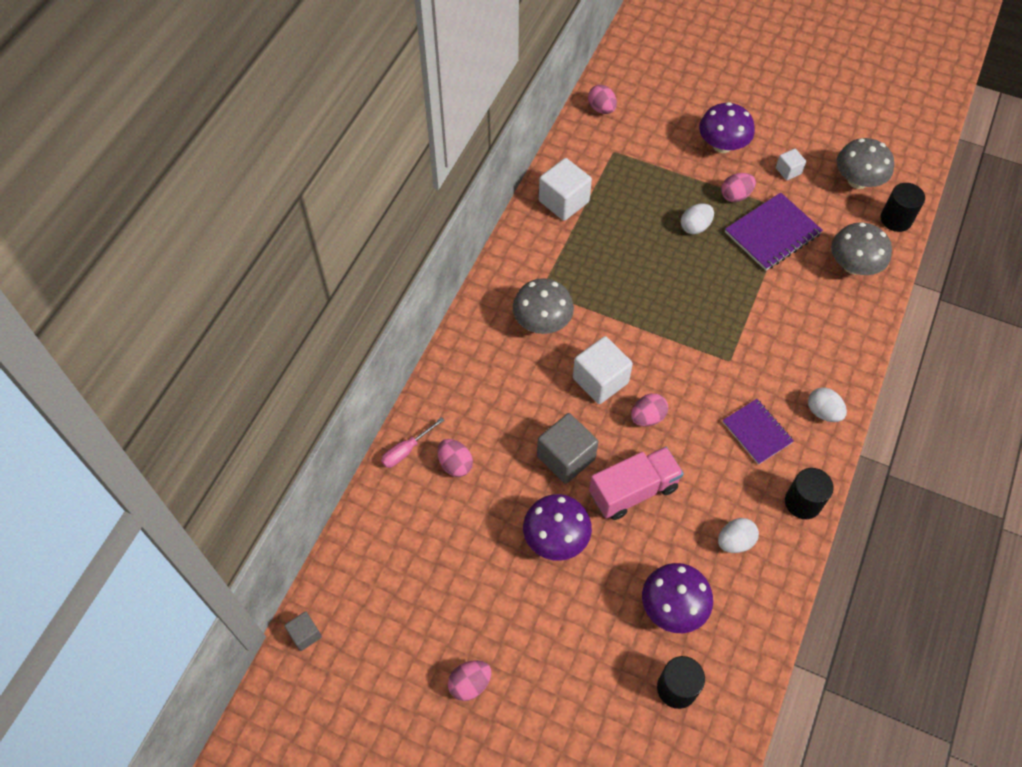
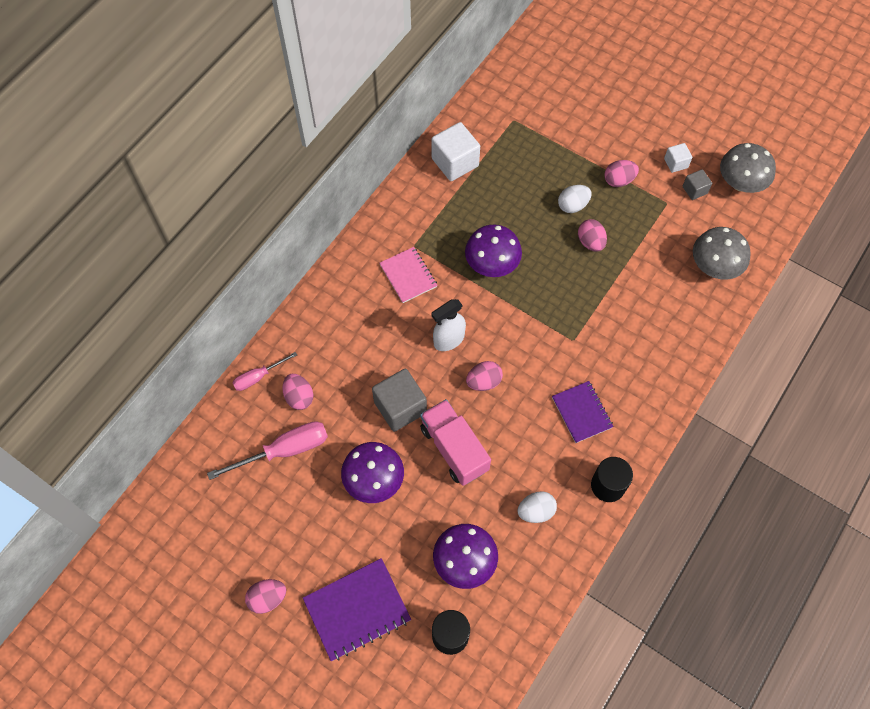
camera: 10 degrees right, 5 degrees up
(305, 634) = (134, 529): grey cube -> grey cube (694, 190)
(452, 523) = (284, 450): none -> pink screwdriver
(542, 322) = (408, 276): grey mushroom -> pink notebook
(600, 380) = (448, 340): white cube -> white spray bottle
(601, 109) = (512, 76): pink egg -> pink egg (590, 242)
(633, 491) = (454, 448): pink truck -> pink truck turned 105 degrees counterclockwise
(722, 145) = (618, 128): purple mushroom -> purple mushroom (492, 264)
(772, 233) = (645, 223): purple notebook -> purple notebook (357, 610)
(823, 412) = (648, 403): white egg -> none
(896, 219) = (767, 227): black cylinder -> none

